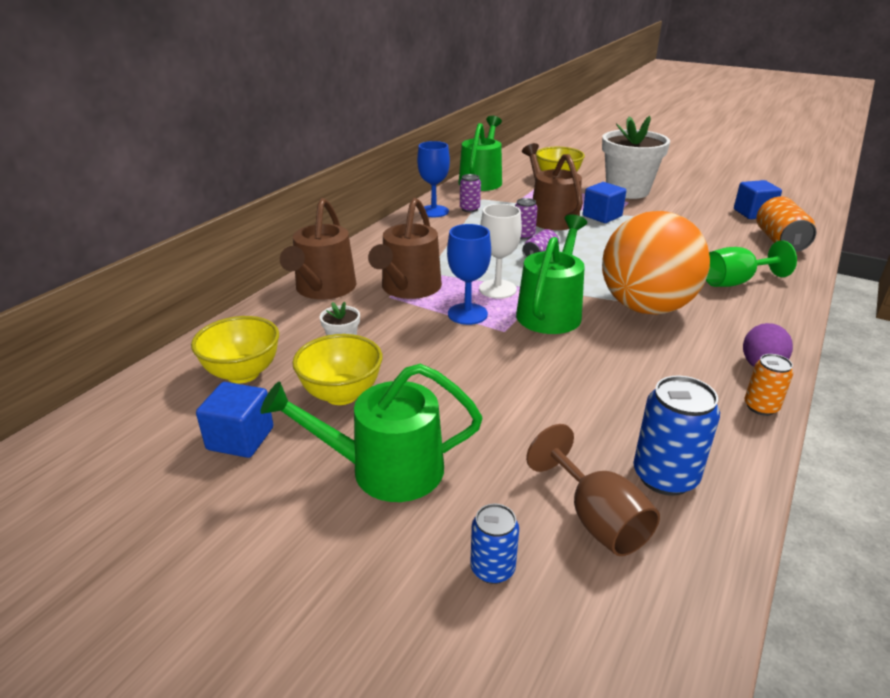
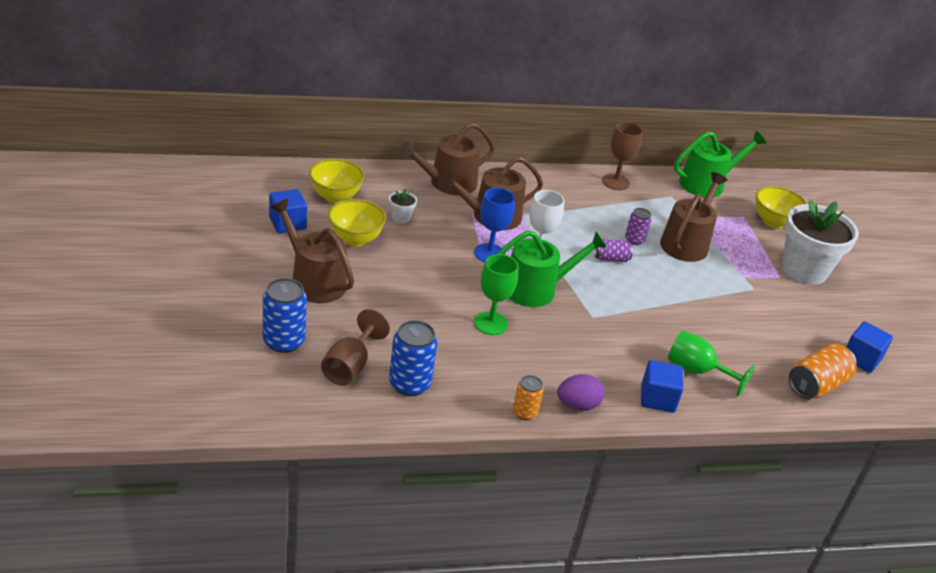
camera: 45 degrees right, 5 degrees up
(385, 469) = (314, 281): green watering can -> brown watering can
(434, 211) = (615, 182): blue goblet -> brown goblet
(469, 209) = (644, 197): purple can -> none
(492, 568) = (283, 341): blue can -> blue can, size x1.68
(587, 363) = (491, 323): none -> green goblet
(602, 216) = (727, 270): blue cube -> blue cube (657, 398)
(646, 307) = (596, 332): orange ball -> none

